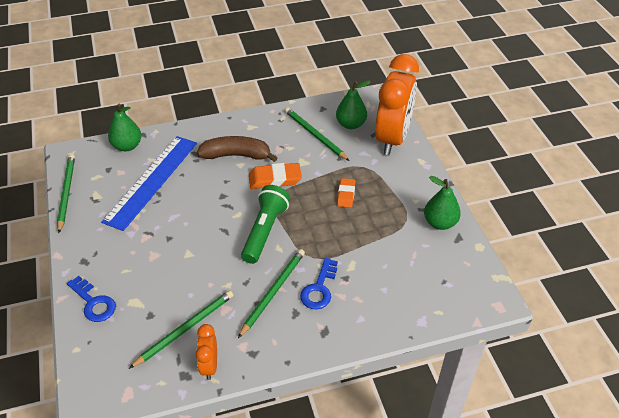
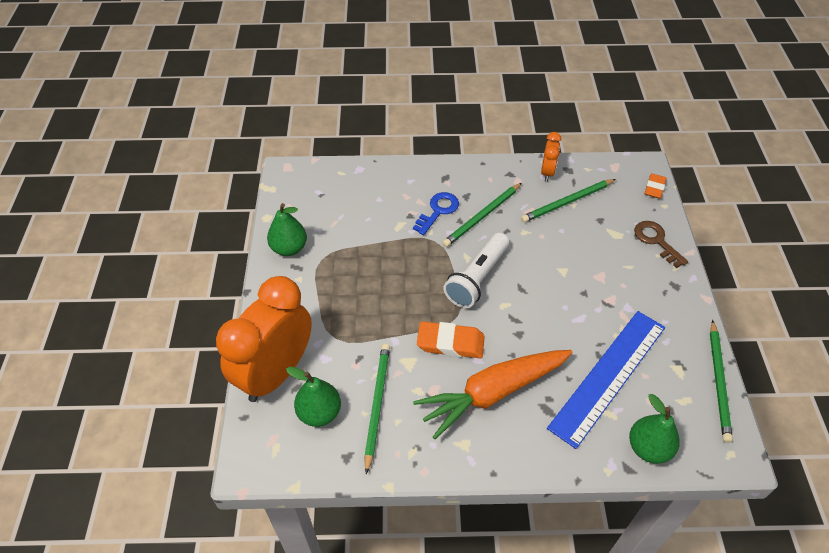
camera: 165 degrees left, 5 degrees up
(93, 303) = (656, 241): blue key -> brown key
(236, 155) = (493, 393): brown banana -> orange carrot
(265, 231) = (477, 278): green flashlight -> white flashlight
(315, 135) = (377, 404): green pencil -> green pencil turned 150 degrees counterclockwise
(346, 195) = (373, 303): orange eraser -> orange eraser (654, 188)

